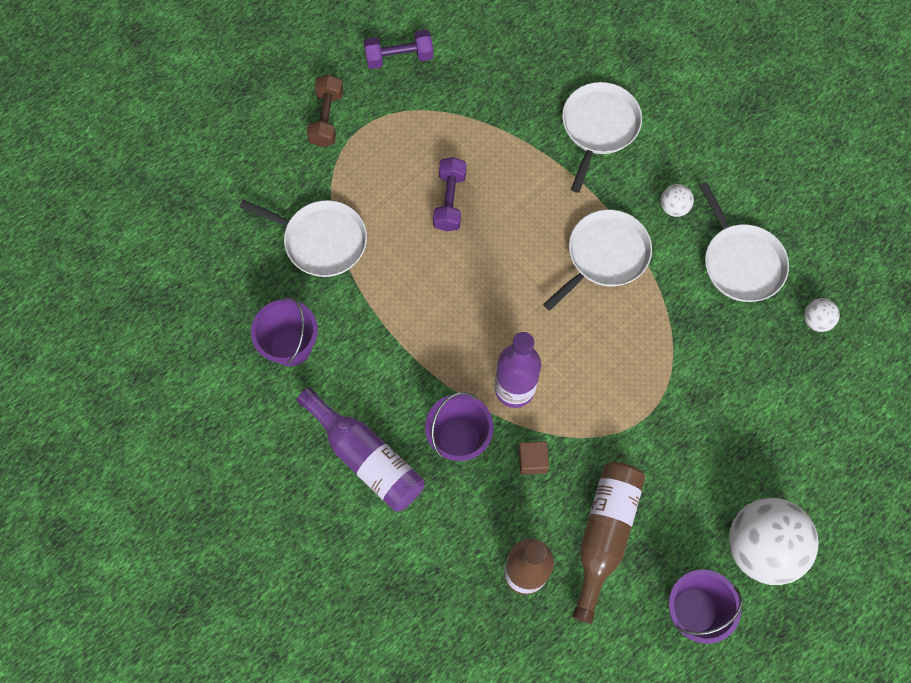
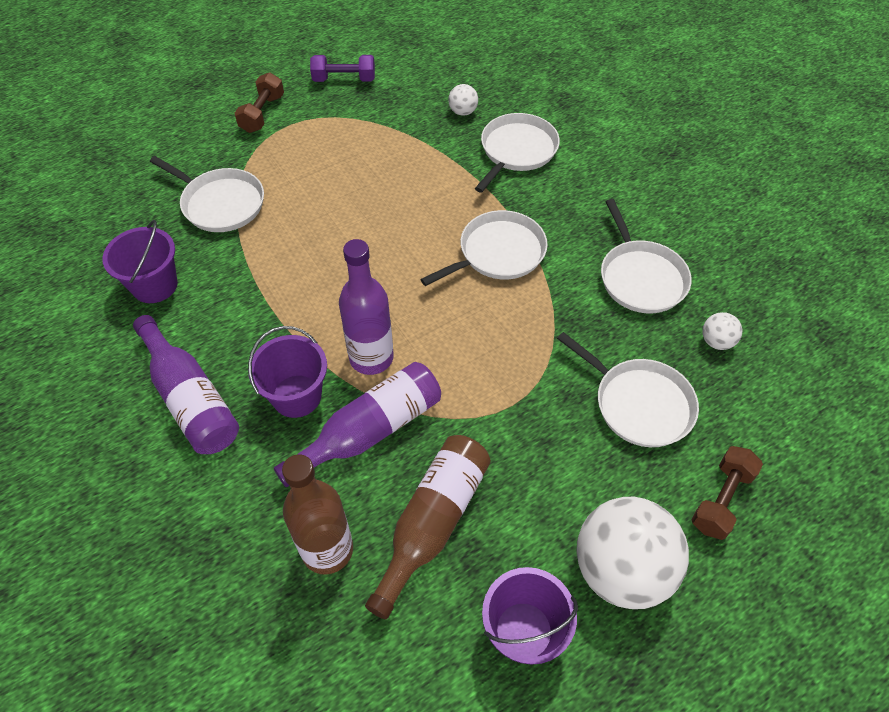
camera: 10 degrees right, 15 degrees down
(450, 201) = (355, 189): purple dumbbell -> none
(532, 461) = (370, 431): brown cube -> purple bottle
(674, 207) = (578, 222): white ball -> white ball (463, 112)
(756, 395) = (639, 404): none -> white pan
(834, 473) = (721, 500): none -> brown dumbbell

